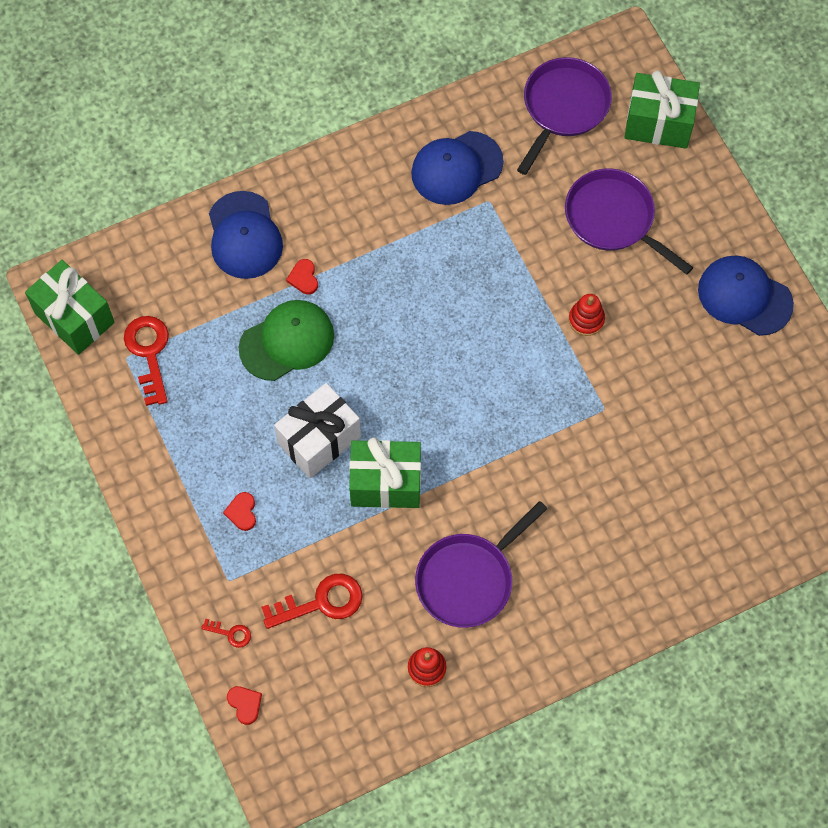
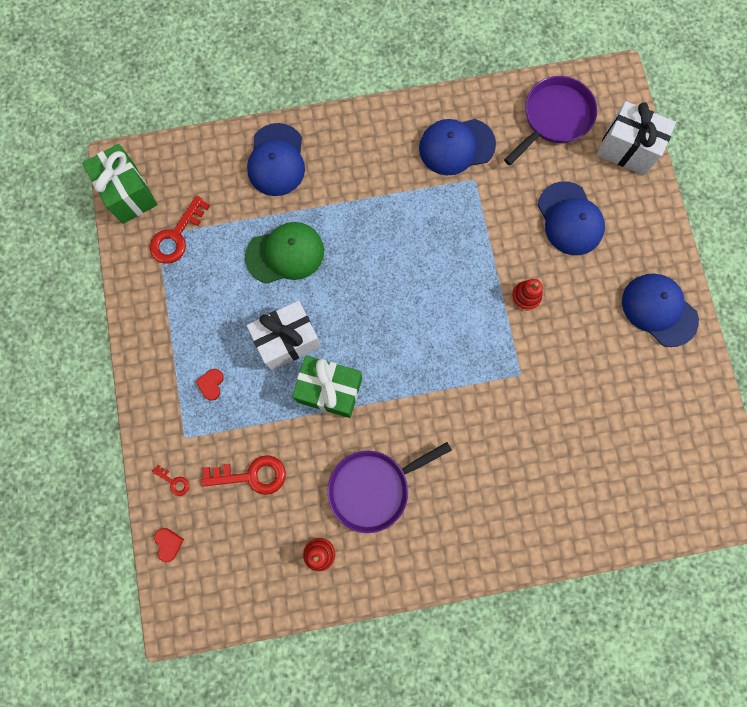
camera: 15 degrees right, 10 degrees up
(149, 353) = (176, 236): red key -> red key turned 150 degrees counterclockwise
(304, 278) = (312, 206): red heart -> none
(613, 219) = (570, 219): purple pan -> blue cap
(658, 123) = (627, 149): green gift -> white gift

